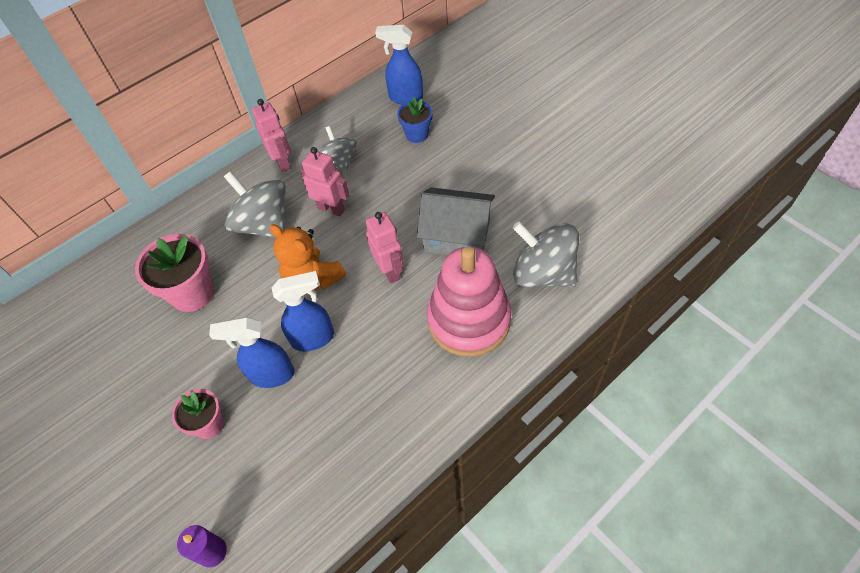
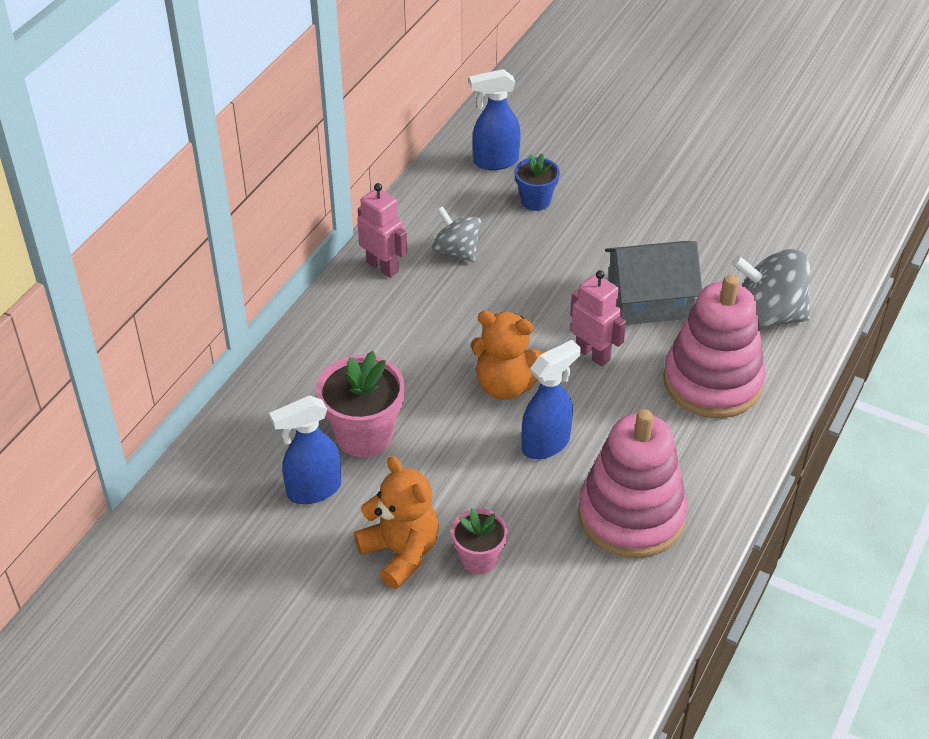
camera: 25 degrees left, 10 degrees down
(159, 400) = (401, 552): none -> orange teddy bear
(212, 552) = (565, 671): purple candle -> none
(264, 224) = (405, 341): grey spinning top -> none
(271, 375) = (520, 492): blue spray bottle -> blue spray bottle (313, 490)
(331, 209) = (480, 305): pink robot -> none
(341, 423) = (631, 515): none -> pink stacking toy

